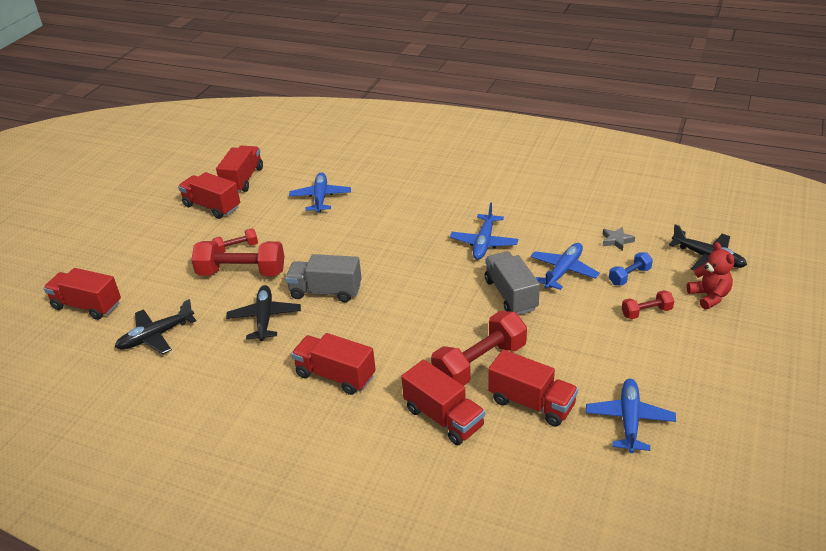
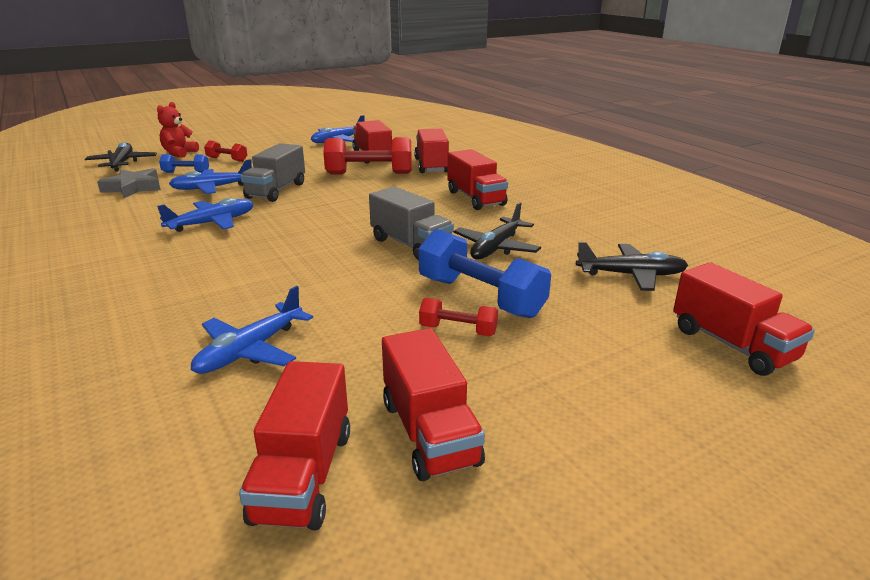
camera: 145 degrees left, 10 degrees down
(242, 272) = (480, 297): red dumbbell -> blue dumbbell
(243, 180) = (303, 475): red truck -> red truck turned 45 degrees counterclockwise
(616, 241) = (133, 188): grey star -> grey star, size x1.63

